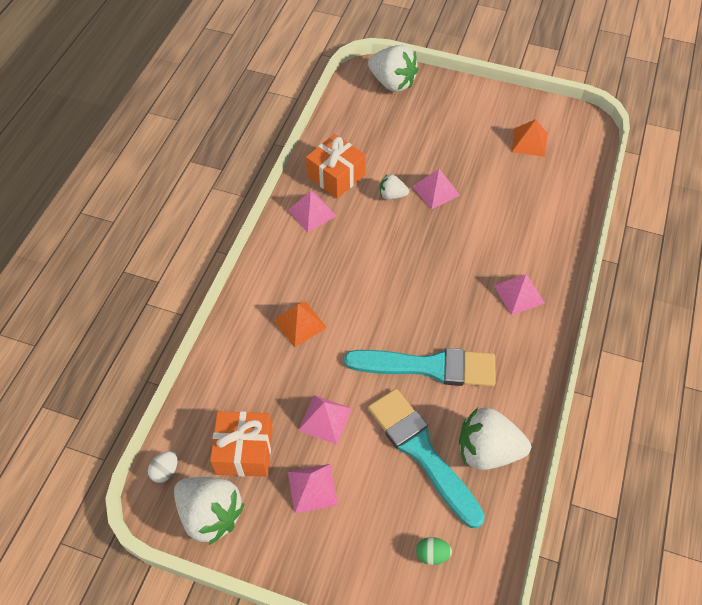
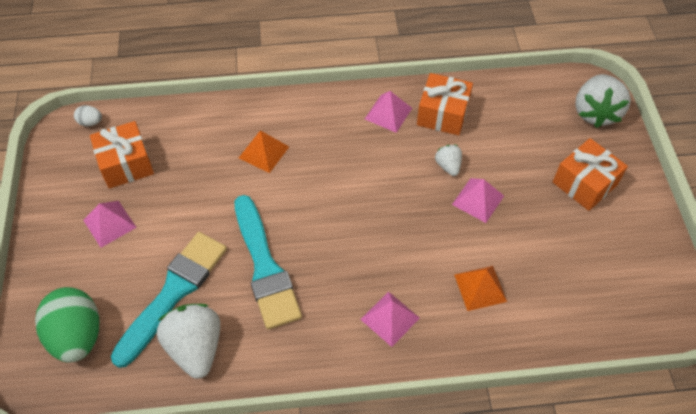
camera: 65 degrees right, 0 degrees up
(210, 514) = (64, 165): white strawberry -> none
(325, 419) = (177, 207): pink pyramid -> none
(432, 554) = (77, 336): green egg -> green egg, size x2.34
(454, 120) = (584, 183): none -> orange gift
(529, 142) = (605, 263): orange pyramid -> orange pyramid (480, 287)

